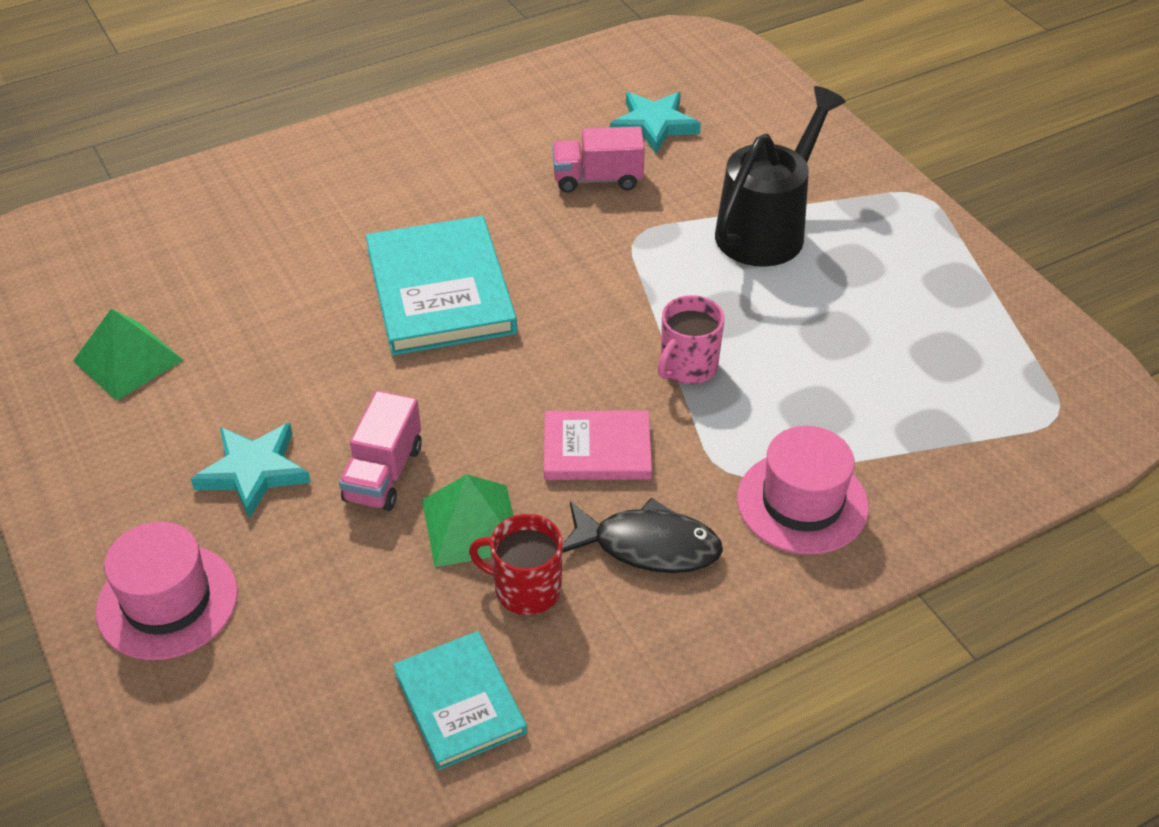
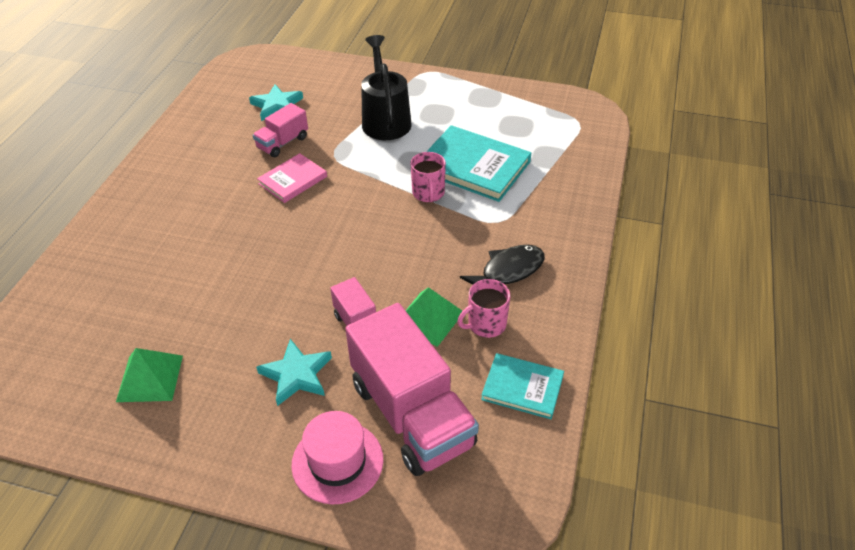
camera: 45 degrees left, 0 degrees up
(303, 619) = (412, 414): none -> pink truck
(440, 291) = (275, 235): turquoise book -> turquoise book (474, 166)
(526, 589) = (486, 324): red mug -> pink mug
(597, 449) = (437, 250): pink book -> pink book (293, 180)
(802, 502) = (540, 213): pink hat -> none

